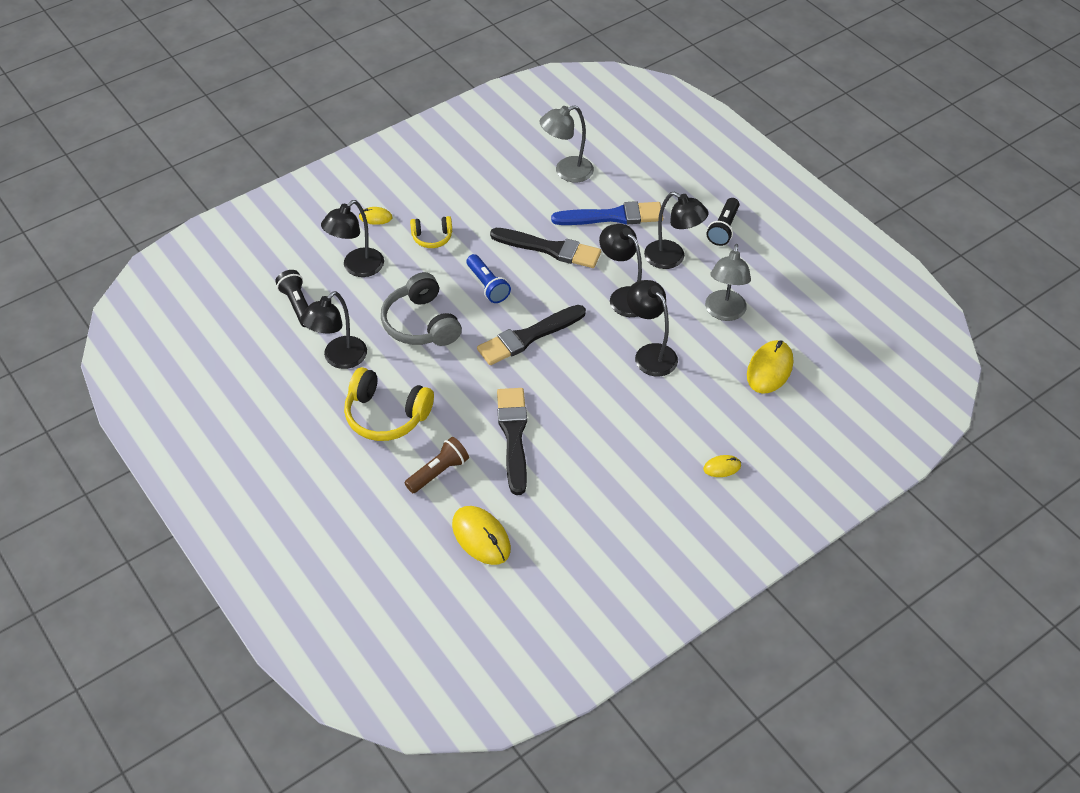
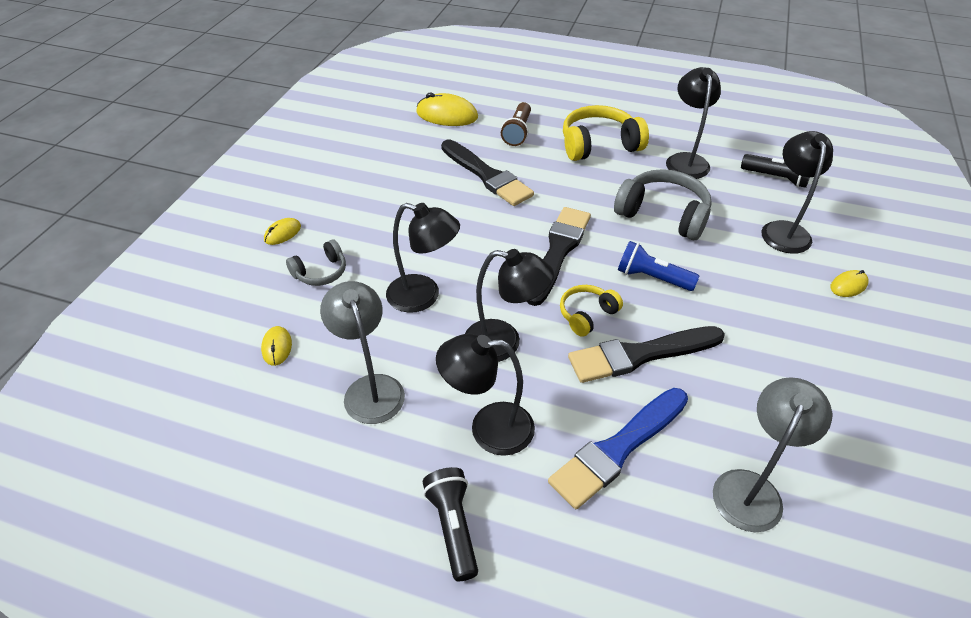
camera: 145 degrees right, 5 degrees down
(432, 237) = (768, 296): yellow headphones -> yellow headphones (587, 315)
(710, 412) = (321, 272): none -> grey headphones
(769, 369) = (277, 347): yellow mouse -> yellow mouse, size x0.53

